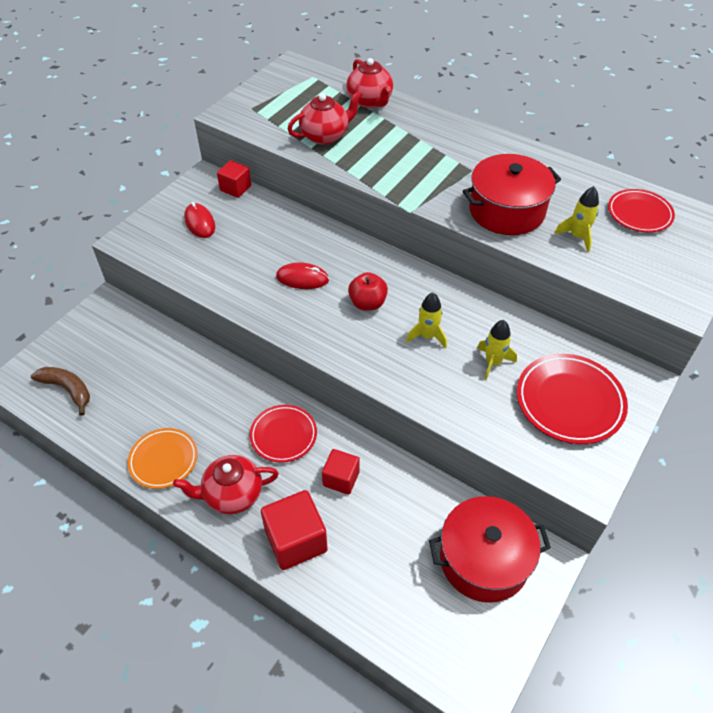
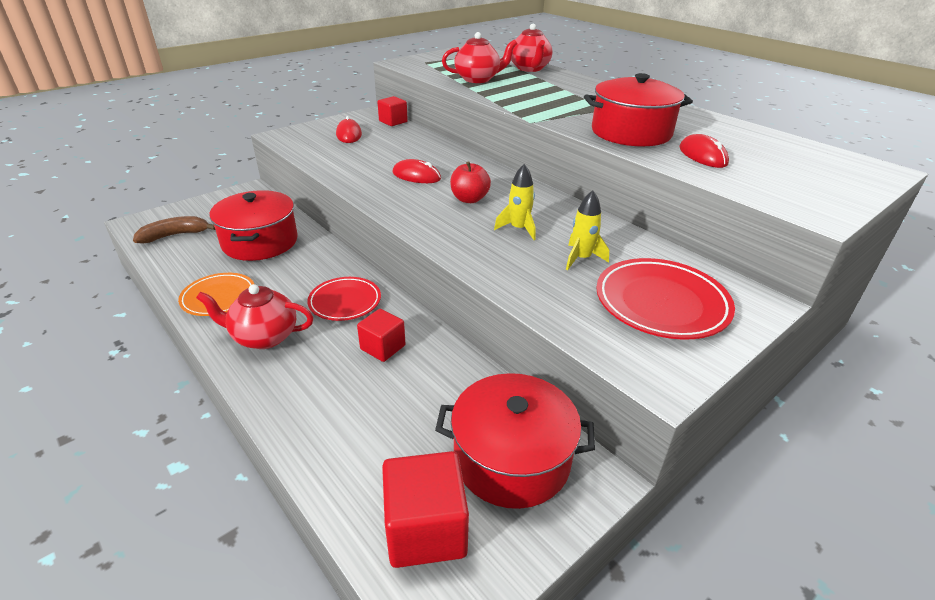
camera: 15 degrees right, 15 degrees down
(67, 389) = (175, 235): brown banana -> brown banana turned 75 degrees counterclockwise
(161, 378) = (260, 242): none -> red pot
(296, 540) = (303, 389): red cube -> red cube (426, 529)
(577, 237) = (702, 155): yellow rocket -> red mouse
(639, 214) = (780, 151): red plate -> none

